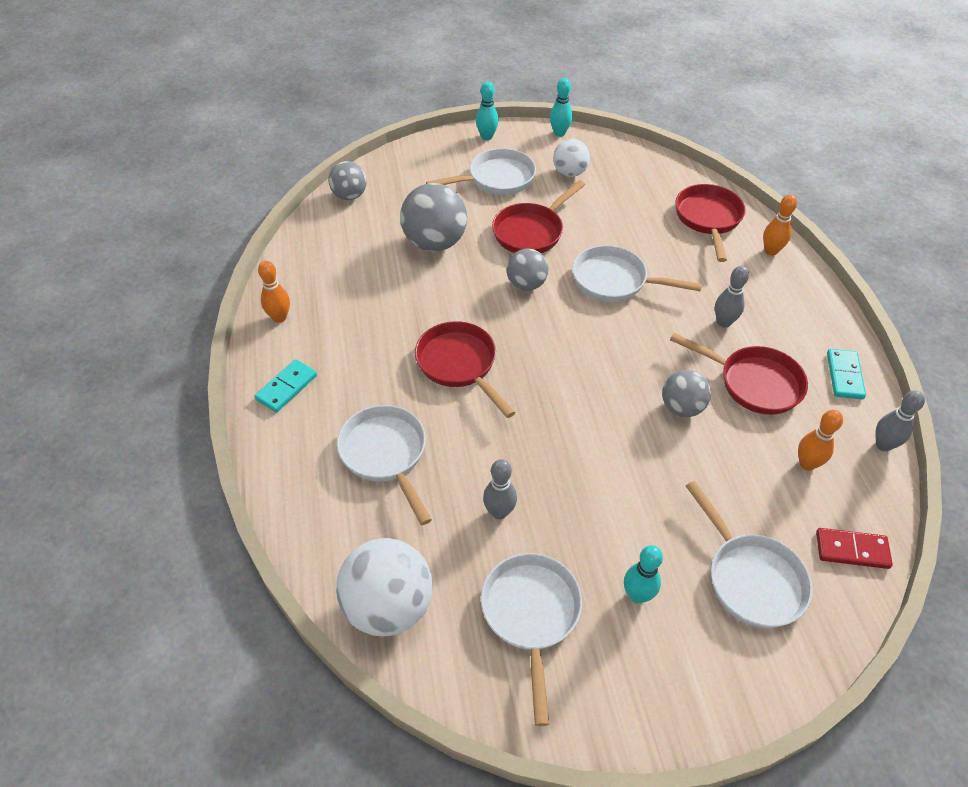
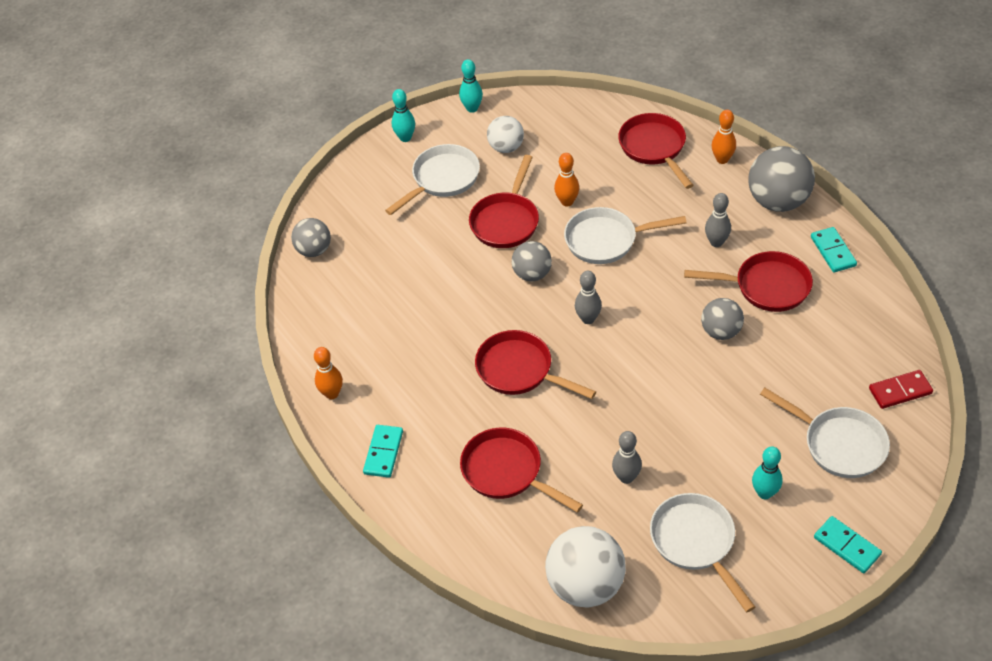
camera: 20 degrees left, 0 degrees up
(386, 455) = (507, 472): white pan -> red pan
(435, 243) = (426, 266): grey ball -> grey ball (778, 201)
(701, 701) = (847, 546): none -> turquoise domino
(807, 464) = (838, 337): orange bowling pin -> orange bowling pin (567, 202)
(883, 445) = (887, 298): grey bowling pin -> grey bowling pin (588, 319)

